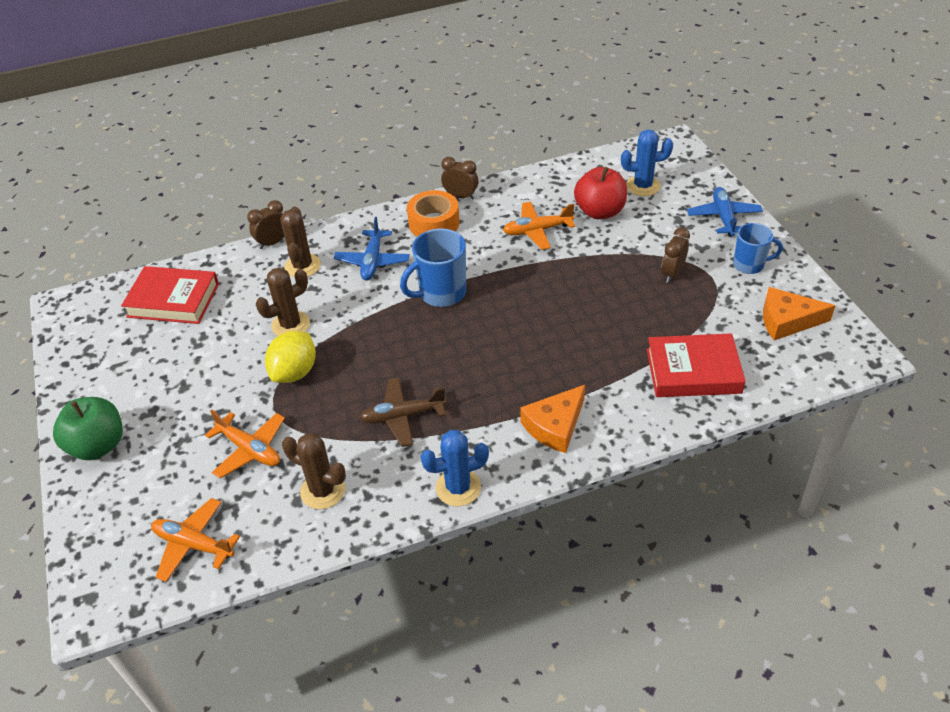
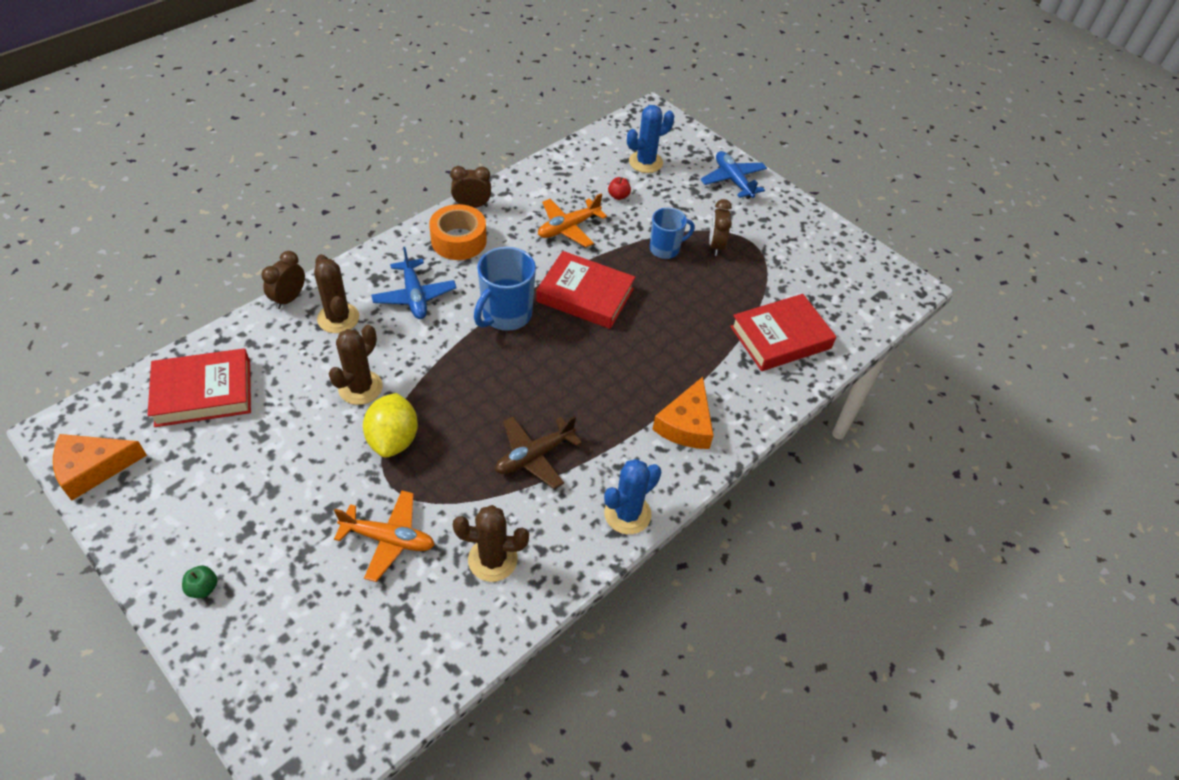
camera: 30 degrees left, 5 degrees up
(98, 445) = (203, 588): green apple -> green apple, size x0.43
(194, 544) = (382, 664): orange plane -> none
(521, 292) = (585, 295): none -> red book
(600, 211) = (618, 196): red apple -> red apple, size x0.43
(749, 265) = (778, 223): blue mug -> blue mug (665, 249)
(787, 320) = (834, 269): orange cheese -> orange cheese (93, 468)

